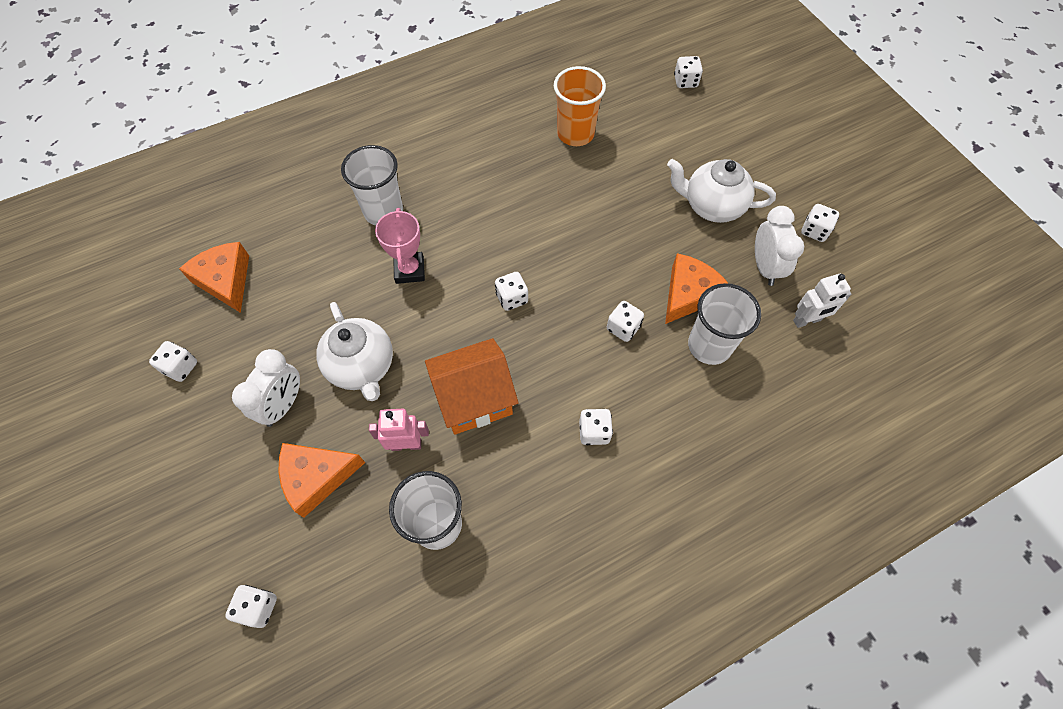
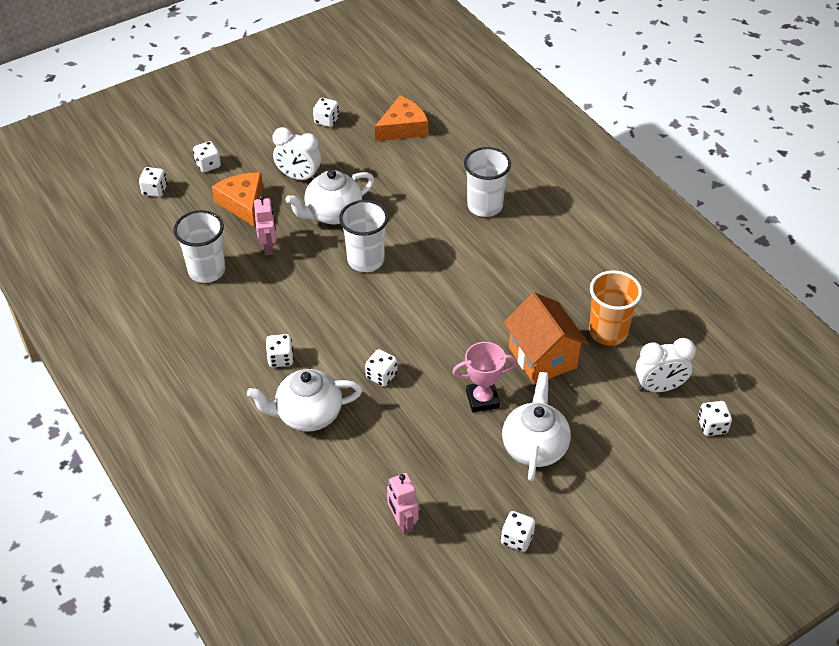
camera: 85 degrees right, 15 degrees down
(409, 270) = (425, 230): pink trophy -> pink trophy (482, 399)
(474, 399) = (307, 282): orange house -> orange house (542, 357)
(512, 298) = (405, 297): white dice -> white dice (208, 165)
(676, 404) = (308, 414): none -> white teapot
(688, 294) = (423, 425): orange cheese -> none
(709, 346) = (368, 440): white cup -> white cup (365, 260)
(765, 267) = (463, 490): white clock -> white clock (659, 387)
(807, 320) = (402, 522): white robot -> pink robot

